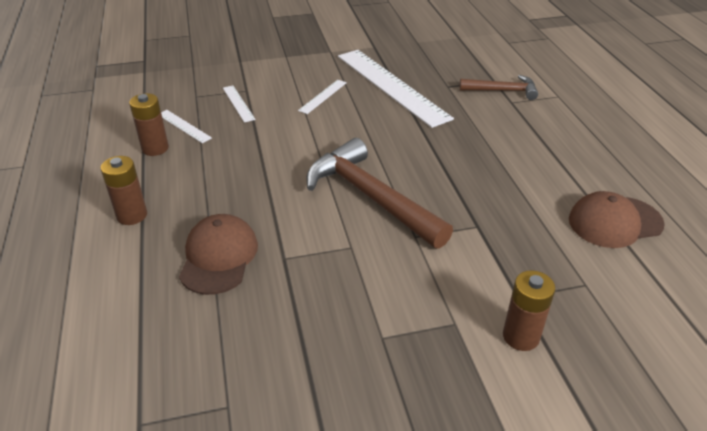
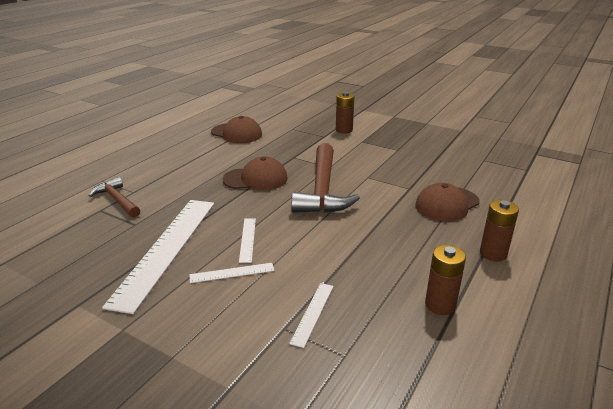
camera: 135 degrees left, 10 degrees down
(184, 126) = (393, 316): white ruler -> white ruler (247, 239)
(452, 170) = (256, 179): none -> brown cap

